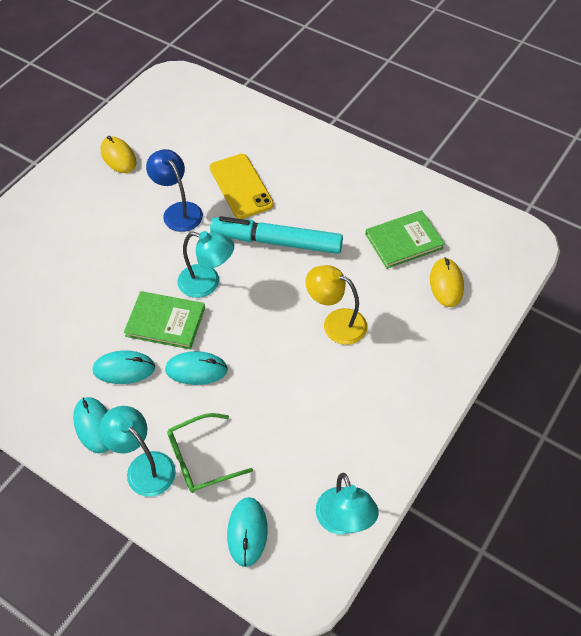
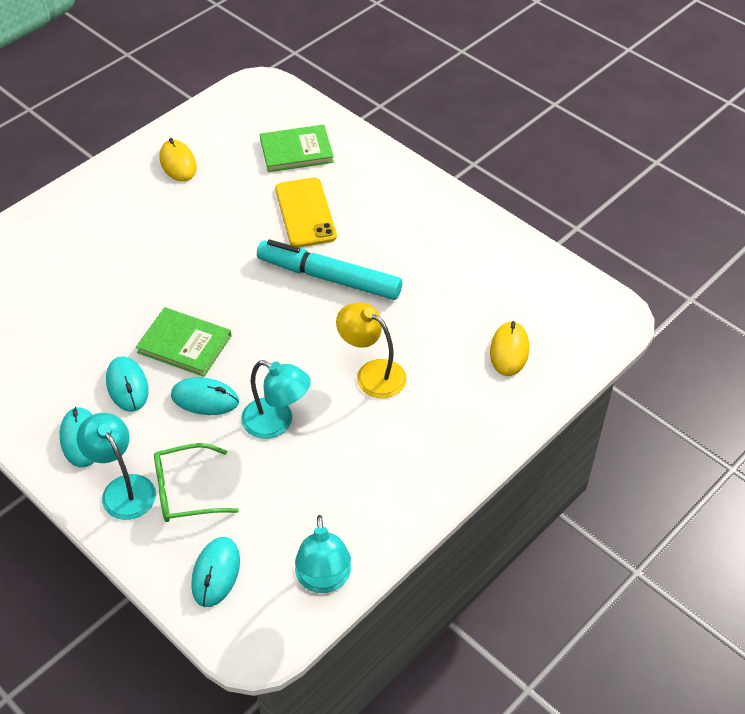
camera: 10 degrees right, 5 degrees down
(124, 369) = (127, 386): turquoise mouse -> turquoise mouse turned 60 degrees clockwise
(178, 211) = (229, 230): blue lamp -> none
(207, 283) = (240, 310): turquoise lamp -> turquoise lamp (277, 423)
(404, 241) = (473, 297): green book -> green book (296, 151)

